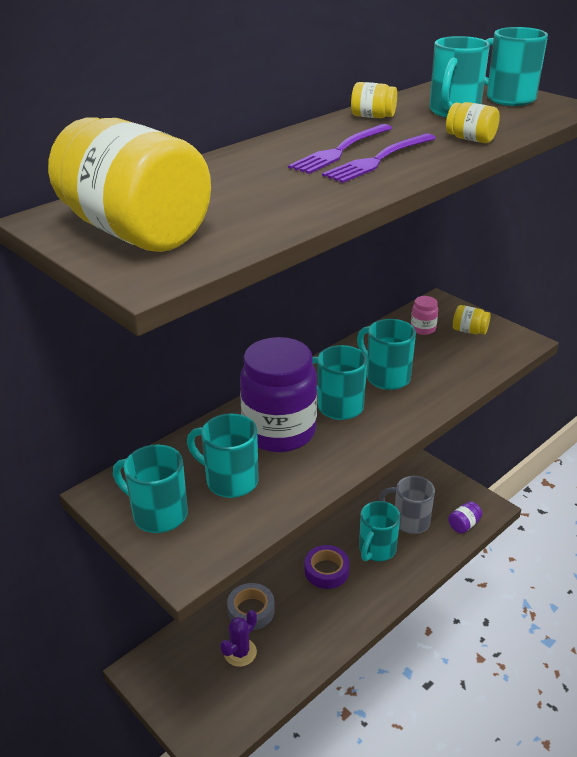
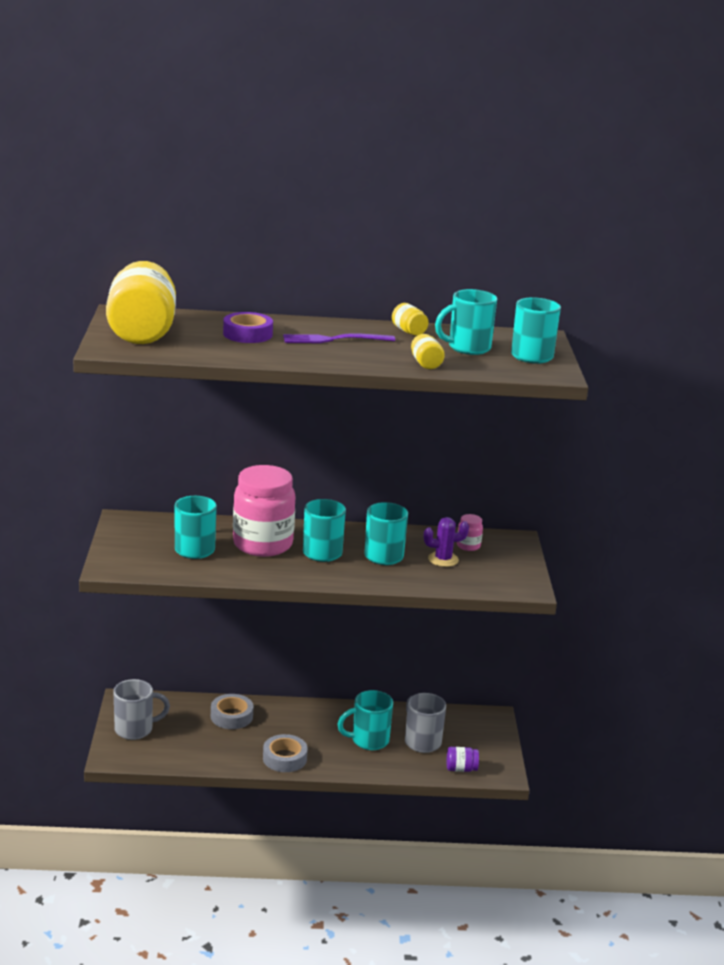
camera: 40 degrees right, 10 degrees down
(158, 514) = (133, 542): turquoise mug -> none
(189, 695) = (135, 729): none -> grey mug
(240, 652) = (193, 731): purple cactus -> purple cactus (443, 559)
(279, 432) = (262, 544): purple jar -> pink jar
(326, 571) = (314, 729): purple tape -> purple tape (247, 334)
(344, 618) = (284, 758): none -> grey tape
(378, 160) = (339, 351): purple fork -> none
(469, 331) = (500, 563): yellow jar -> none

